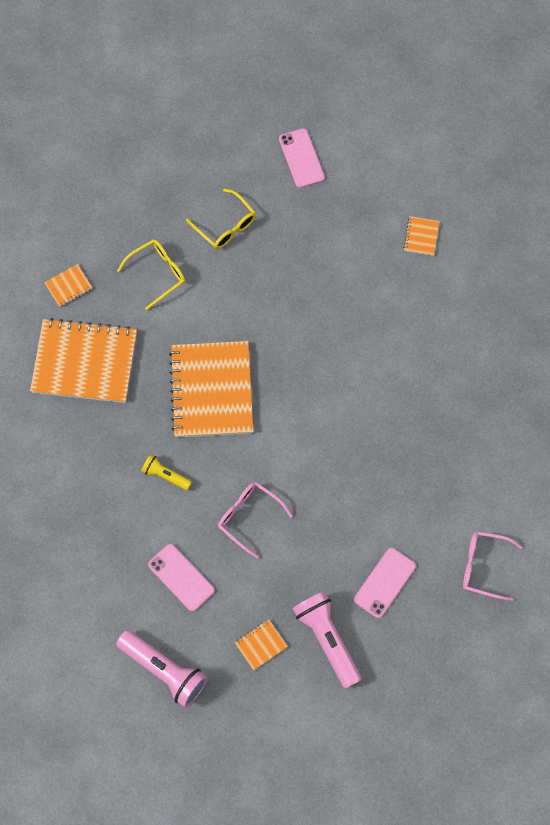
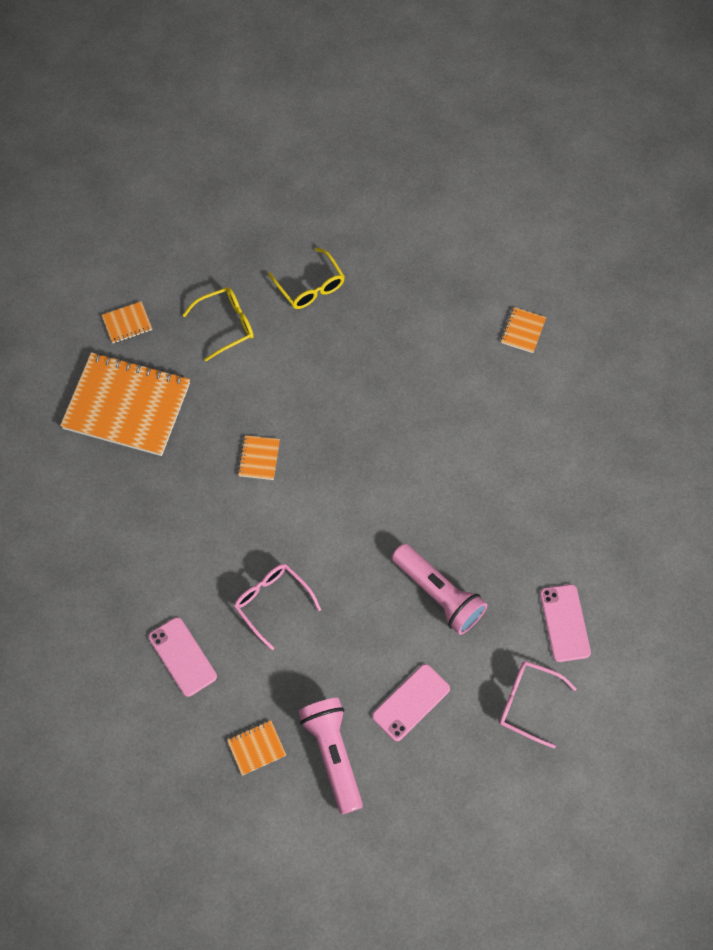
camera: 10 degrees right, 5 degrees down
(164, 670) = (141, 757): pink flashlight -> pink flashlight (438, 594)
(165, 475) = (189, 541): yellow flashlight -> none
(212, 390) = (259, 458): orange notebook -> orange notebook, size x0.41
(301, 158) = (406, 229): pink phone -> pink phone (564, 623)

